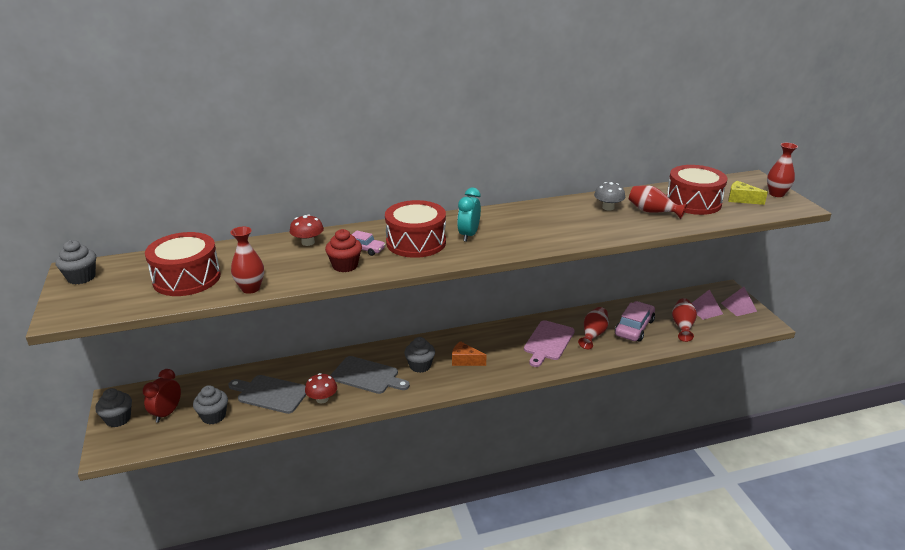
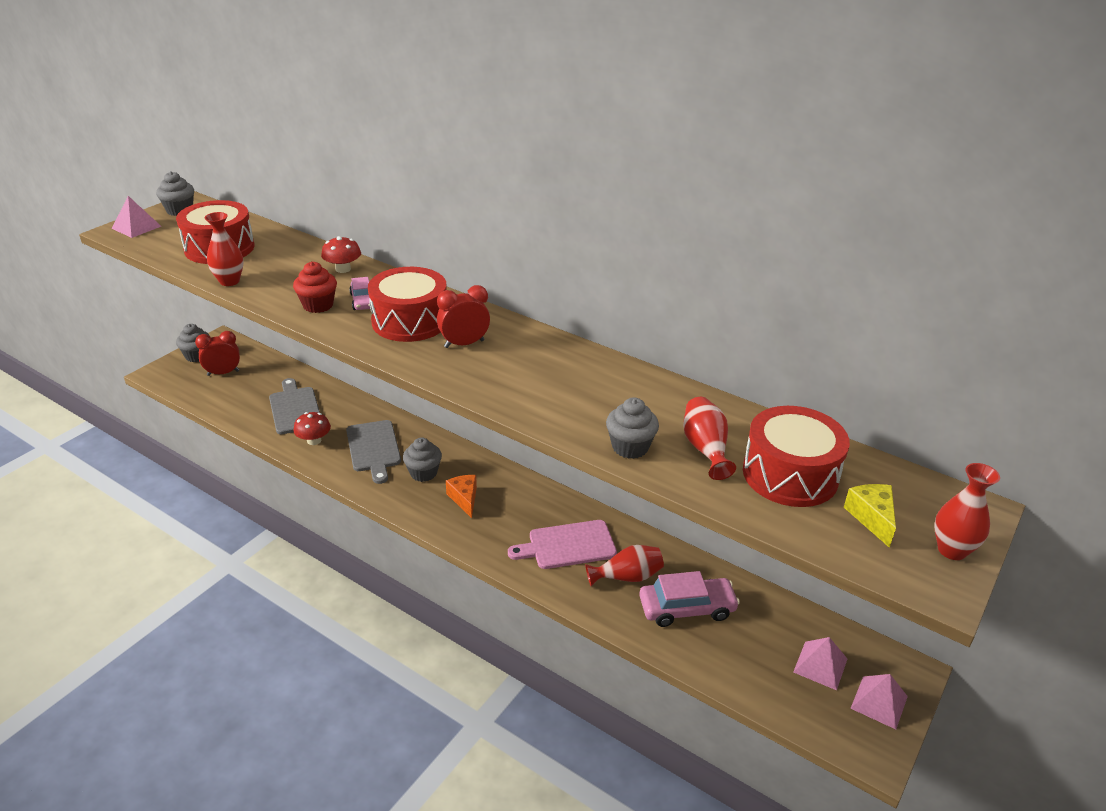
camera: 50 degrees right, 5 degrees up
(73, 305) = (136, 227): none -> pink pyramid
(213, 416) = (239, 397): grey cupcake -> grey cupcake (630, 447)
(468, 235) = (464, 344): turquoise clock -> red clock
(608, 207) = (667, 409): grey mushroom -> none
(682, 326) = (748, 656): red vase -> none

